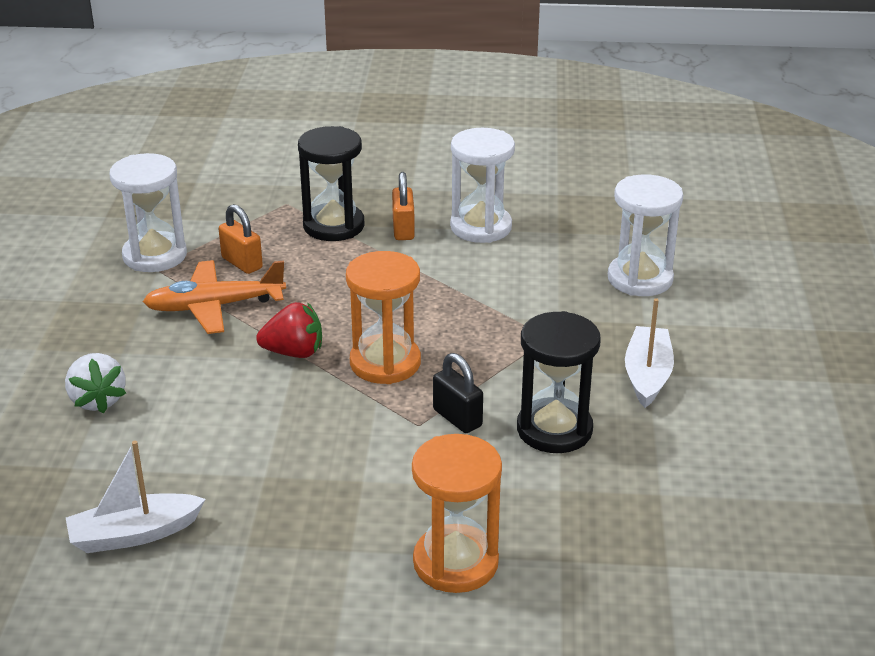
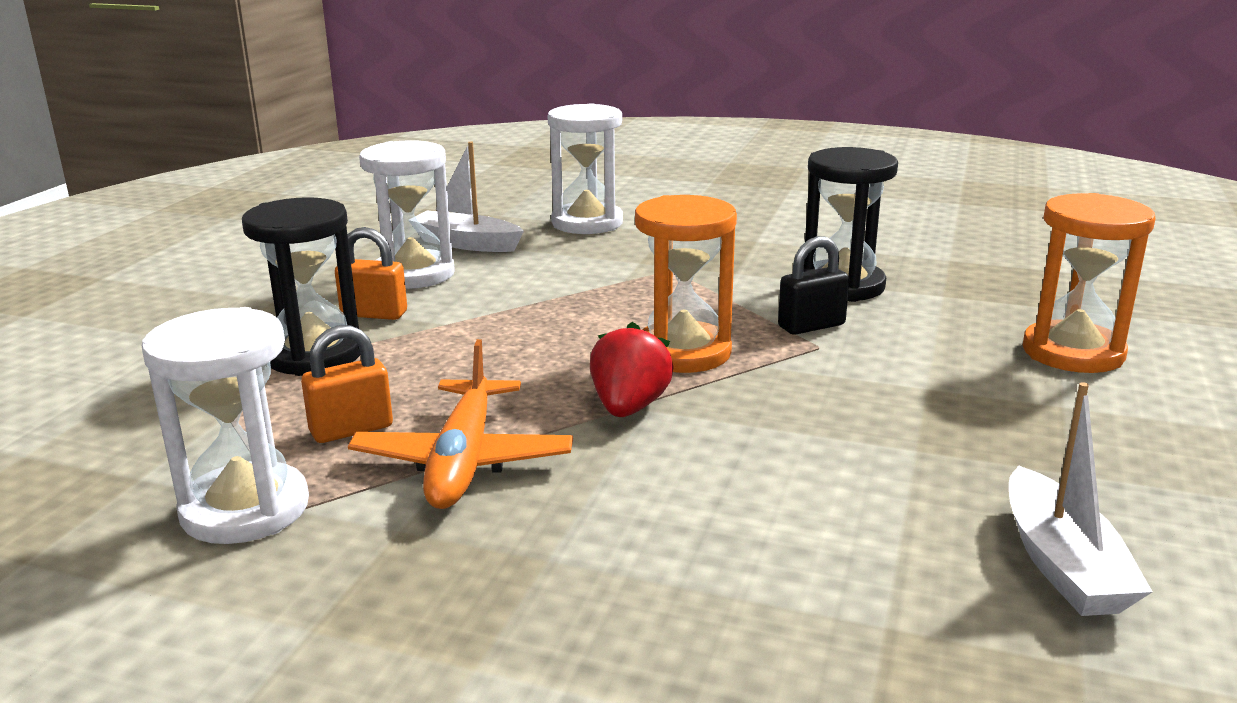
camera: 75 degrees left, 10 degrees down
(97, 400) = (689, 590): white strawberry -> none
(647, 375) = (760, 241): white boat -> white boat (466, 244)

